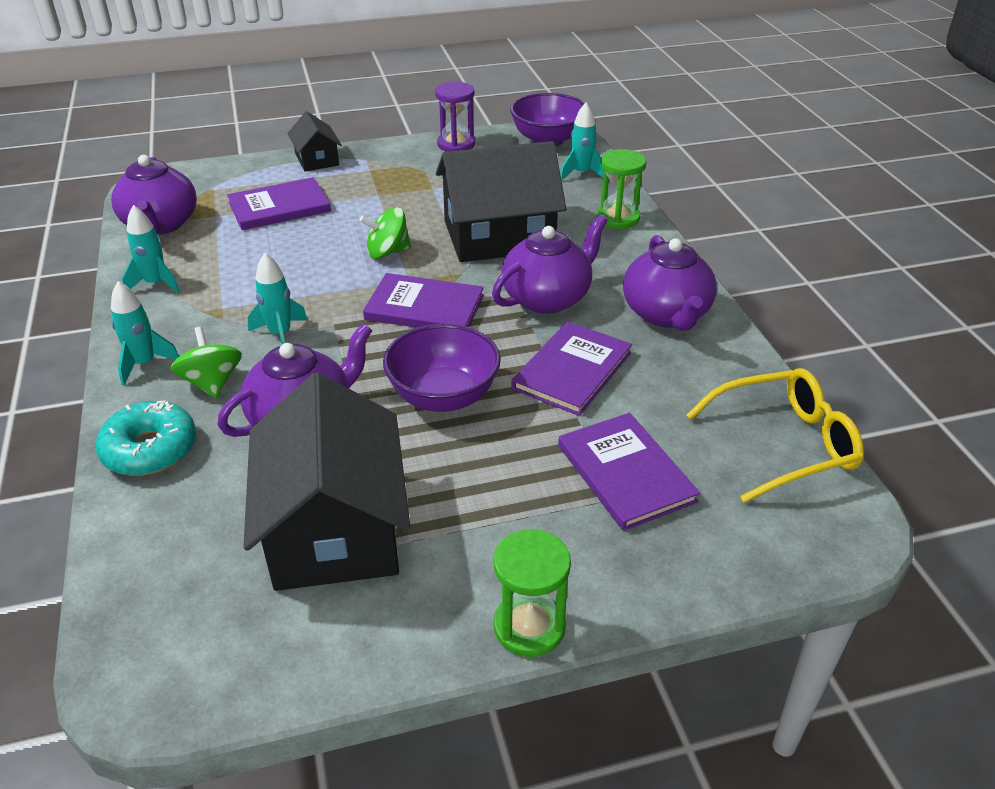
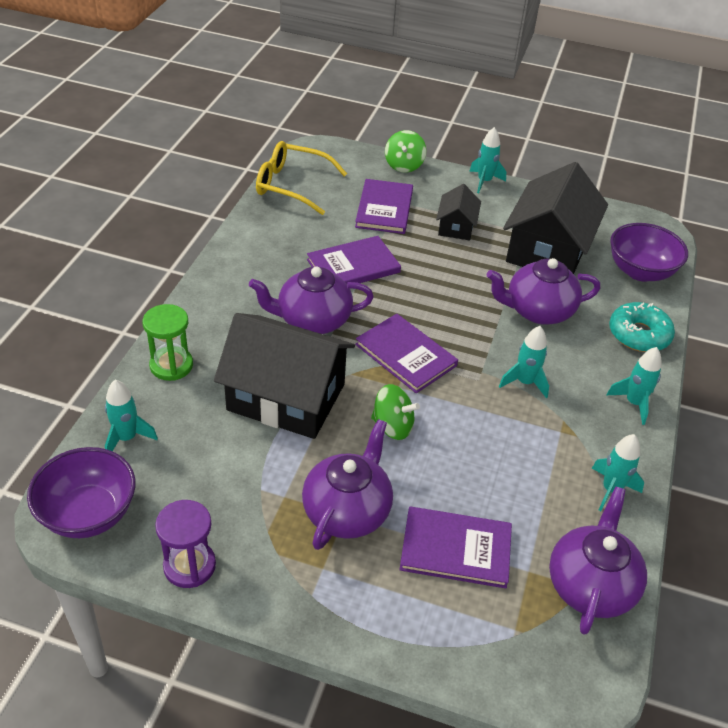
camera: 150 degrees left, 5 degrees up
(212, 383) = (588, 364): green spinning top -> green spinning top (404, 165)
(317, 159) = (367, 627): black house -> black house (456, 226)
(443, 396) = (444, 287): purple bowl -> purple bowl (640, 271)
(529, 627) = (484, 181): green hourglass -> turquoise rocket
(666, 314) = (251, 272): purple teapot -> purple teapot (347, 511)

